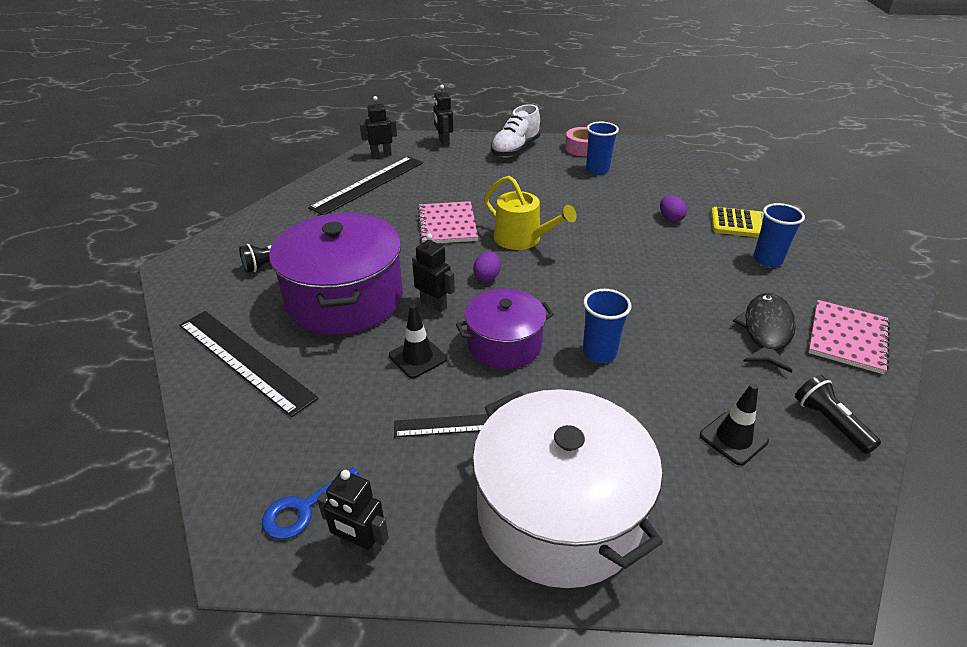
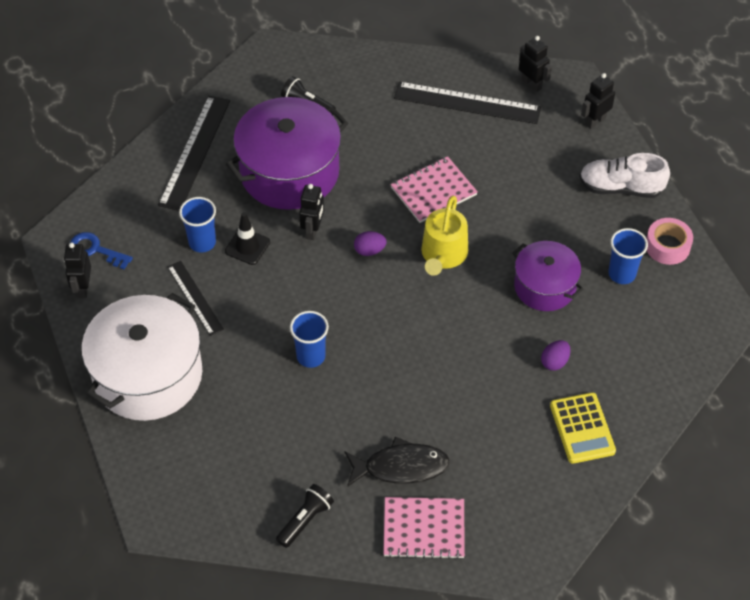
camera: 65 degrees right, 15 degrees up
(504, 344) = (289, 293): purple pot -> purple pot (544, 286)
(733, 438) = (258, 460): black traffic cone -> none
(767, 260) = (522, 456): blue cup -> blue cup (202, 242)

